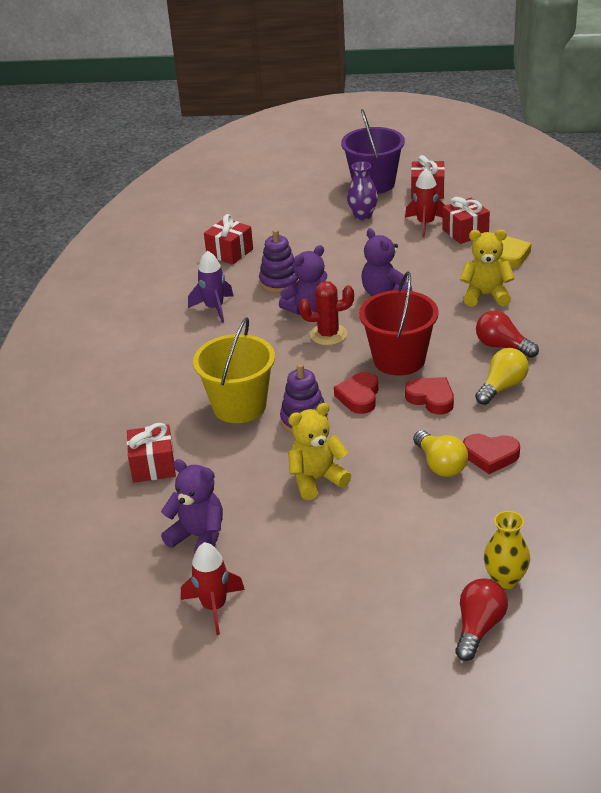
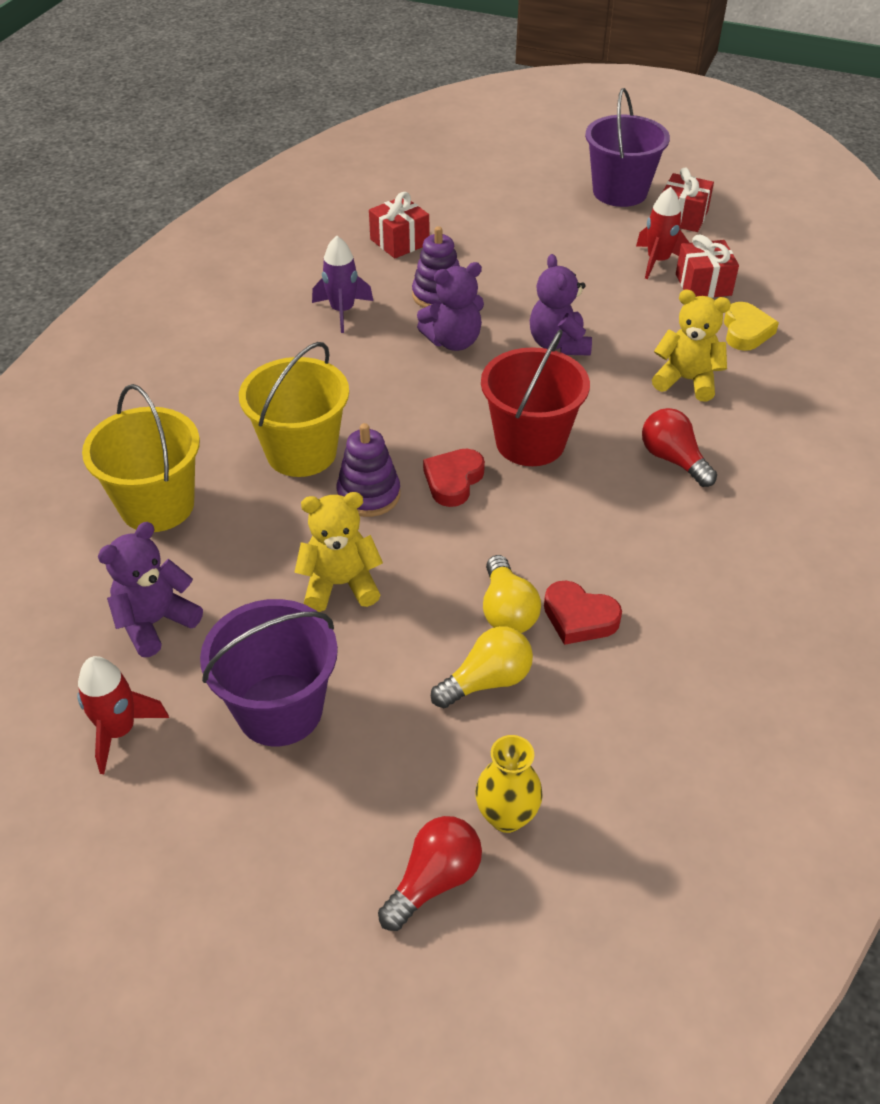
camera: 15 degrees right, 10 degrees up
(153, 466) = (157, 505): red gift -> yellow bucket
(198, 537) = (155, 622): purple teddy bear -> purple teddy bear turned 90 degrees counterclockwise
(319, 563) = (279, 709): none -> purple bucket
(328, 334) = (460, 383): red cactus -> none
(362, 215) = (584, 231): purple vase -> none
(431, 399) = (543, 510): red heart -> none
(502, 387) = (644, 519): yellow light bulb -> yellow light bulb (487, 681)

